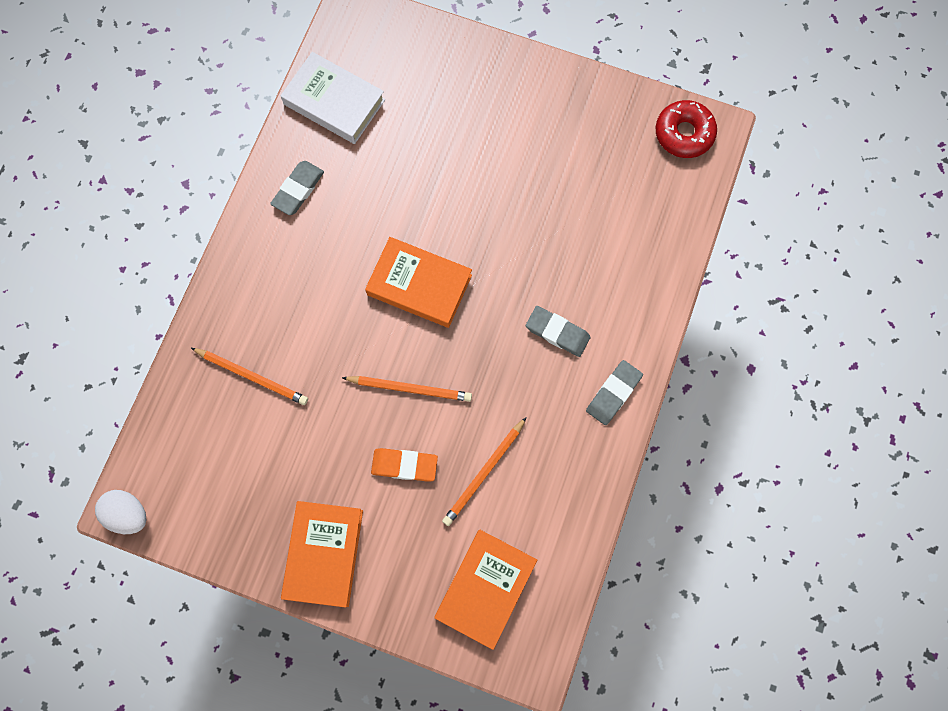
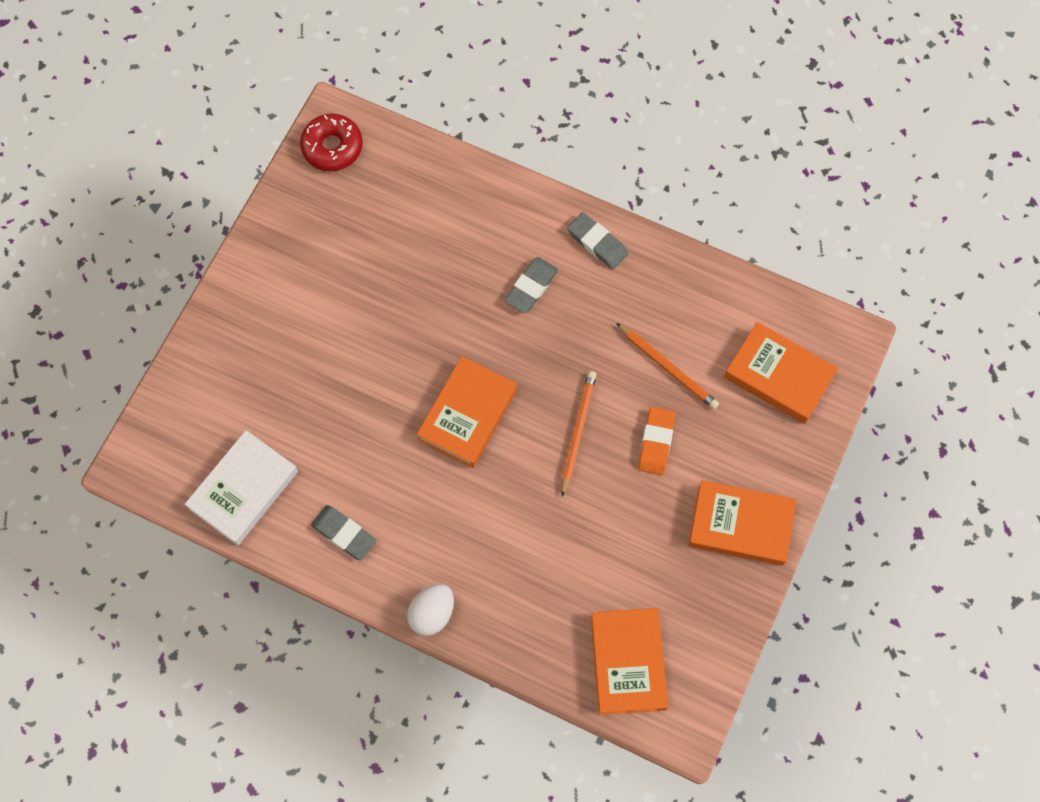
camera: 85 degrees left, 5 degrees down
(128, 514) = (691, 724): white egg -> white egg (432, 613)
(186, 451) = (628, 662): none -> orange book
(252, 376) = (552, 590): orange pencil -> none

